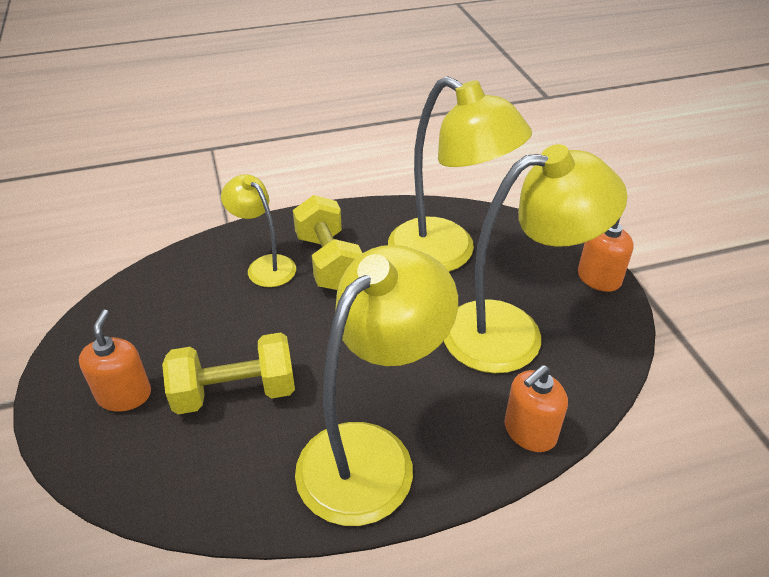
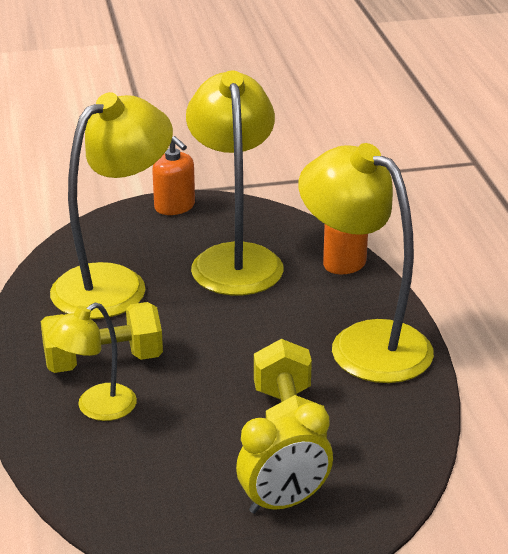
camera: 85 degrees left, 10 degrees down
(124, 395) = (284, 502): orange soap dispenser -> yellow clock

